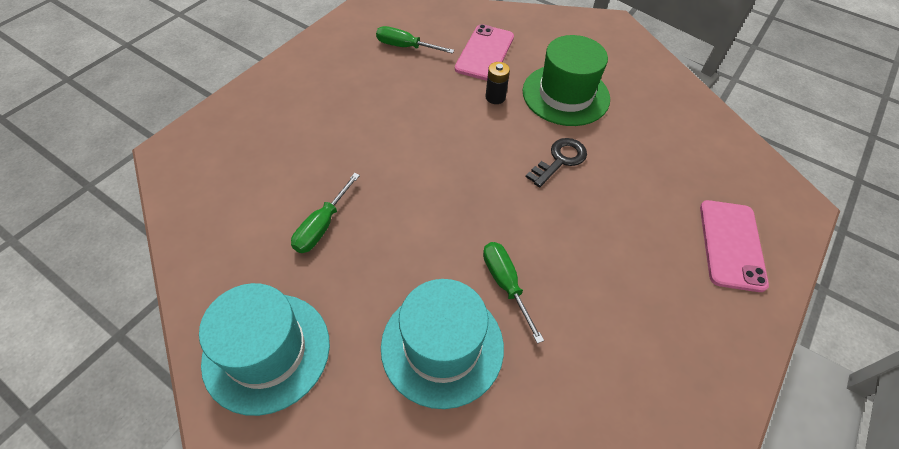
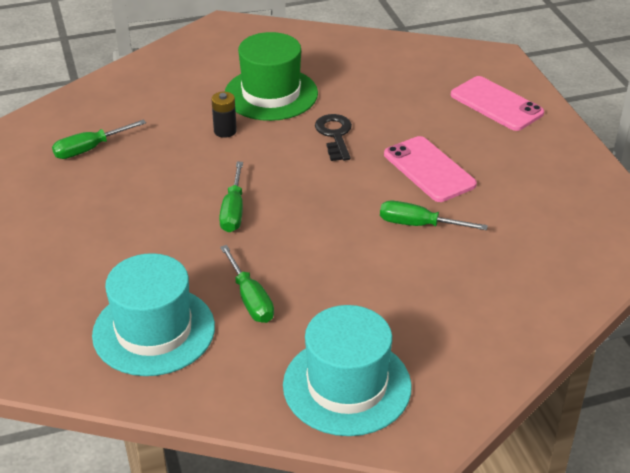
camera: 50 degrees left, 15 degrees down
(411, 156) = (233, 211): none -> green screwdriver
(442, 346) = (439, 284): turquoise hat -> turquoise hat (154, 331)
(484, 53) = (163, 108): pink phone -> pink phone (429, 169)

